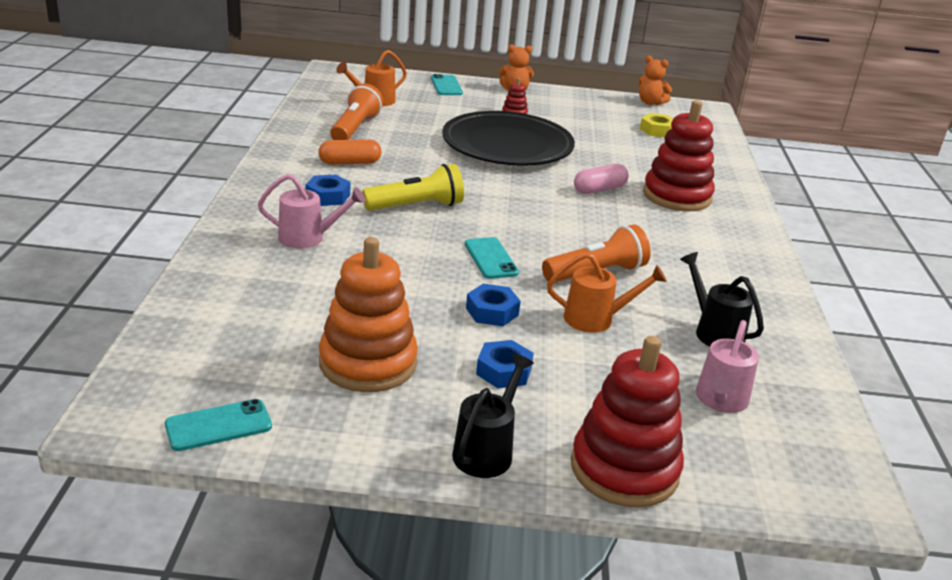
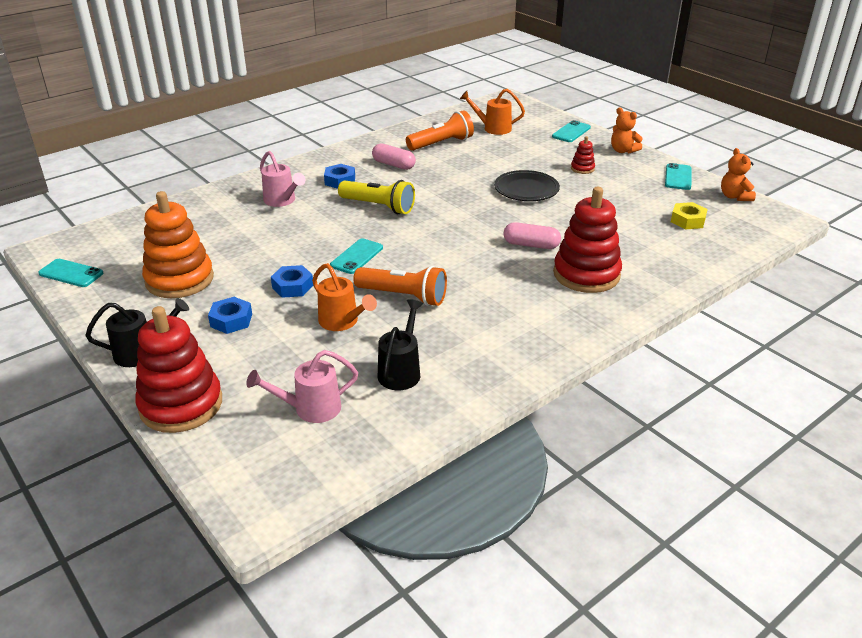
camera: 50 degrees right, 5 degrees up
(350, 163) = (393, 165): orange capsule -> pink capsule
(507, 145) = (526, 189): black plate -> black plate, size x0.56
(590, 99) = (678, 177): none -> turquoise phone

